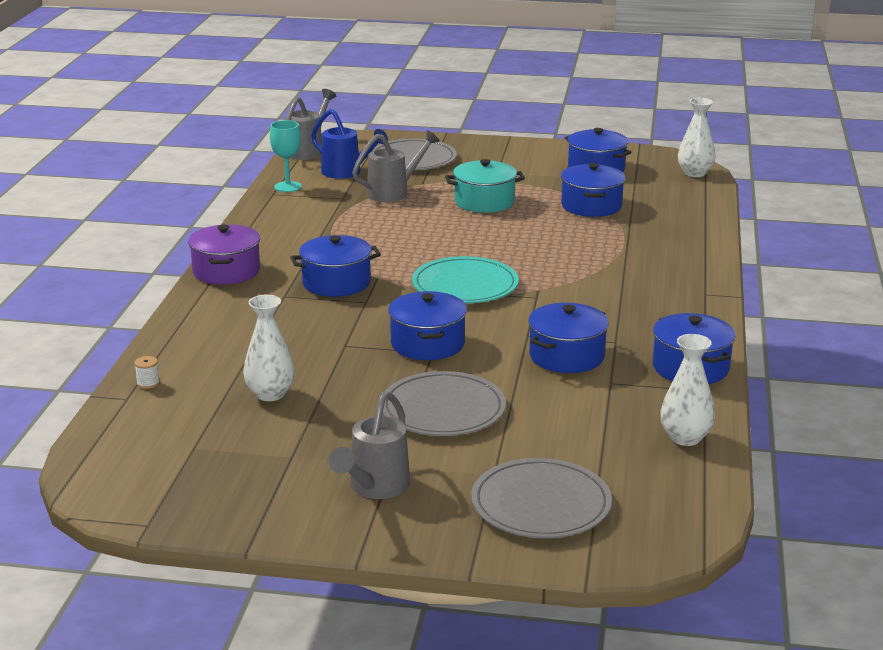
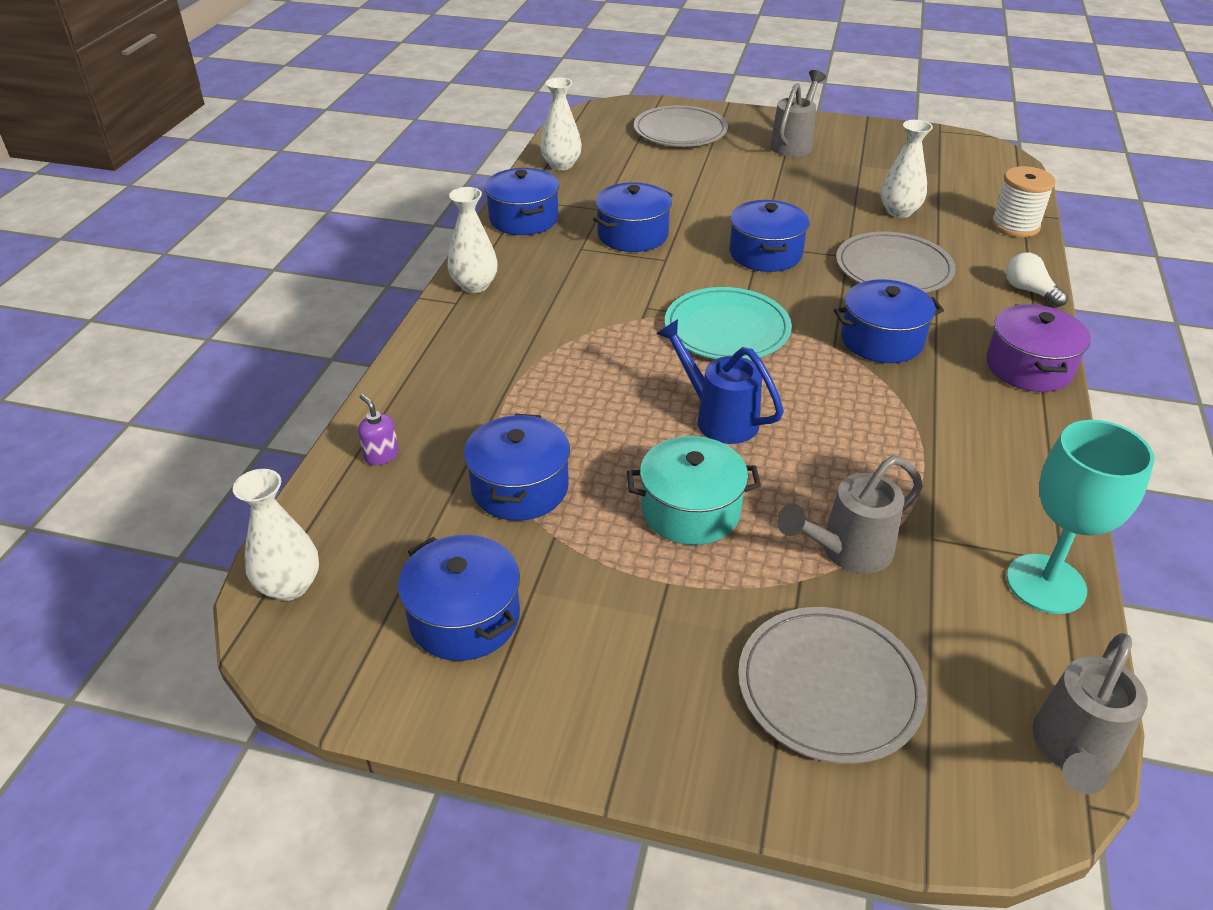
camera: 175 degrees left, 15 degrees up
(148, 383) = (1015, 226): white spool -> white spool, size x2.32
(183, 322) = (1029, 291): none -> white light bulb
(288, 187) = (1046, 584): turquoise goblet -> turquoise goblet, size x1.53
(346, 173) = (952, 632): blue watering can -> blue watering can (718, 417)
(443, 409) = (748, 193): grey plate -> grey plate (893, 268)
(688, 214) = (381, 455): none -> purple soap dispenser
(698, 306) = (474, 285): none -> white vase

